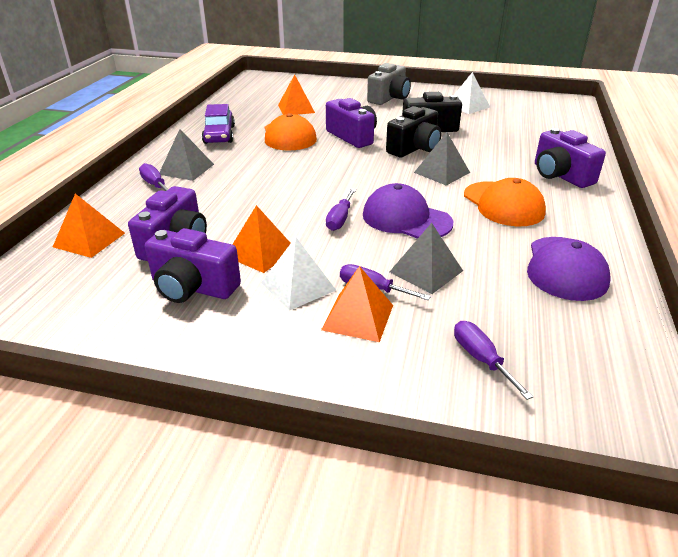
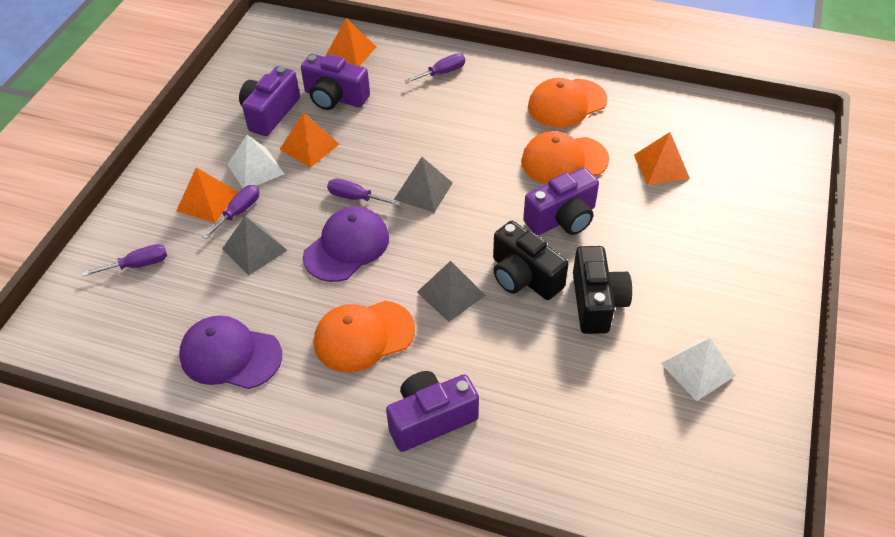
camera: 95 degrees right, 15 degrees up
(186, 169) = (476, 88): grey pyramid -> grey pyramid (423, 191)
(219, 135) = (566, 103): purple car -> orange cap
(389, 98) = (721, 271): grey camera -> none

